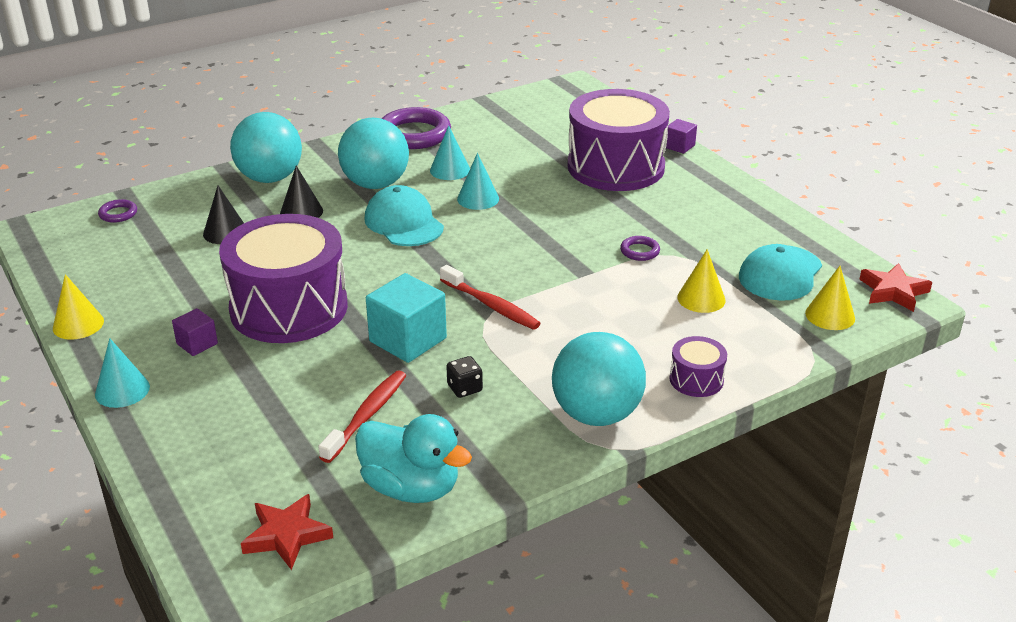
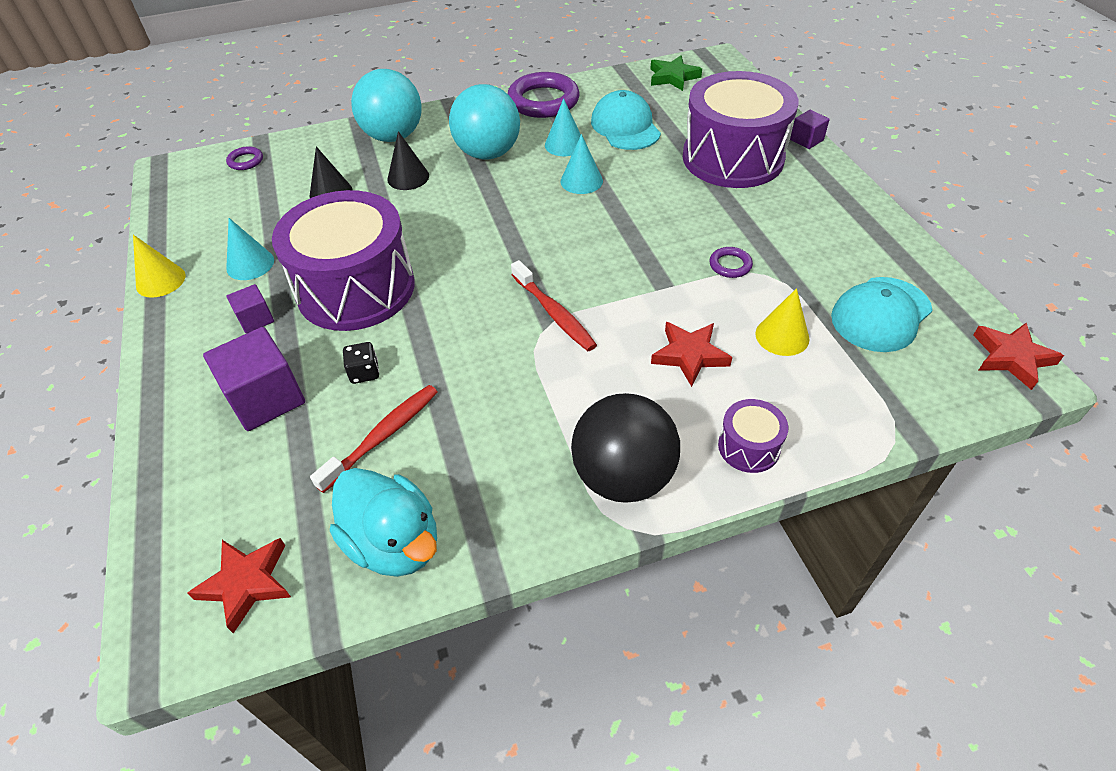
camera: 15 degrees right, 15 degrees up
(122, 390) = (167, 364): turquoise cone -> turquoise cone (250, 264)
(239, 403) = (266, 398): none -> purple cube
(404, 223) = (500, 201): turquoise cap -> turquoise cap (625, 127)
(408, 340) = (456, 345): turquoise cube -> none
(464, 388) = (493, 417): black dice -> black dice (364, 372)
(536, 104) = (673, 77): none -> green star
(596, 414) = (623, 477): turquoise ball -> black ball
(625, 322) = (689, 355): none -> red star
(830, 315) = (927, 380): yellow cone -> none

